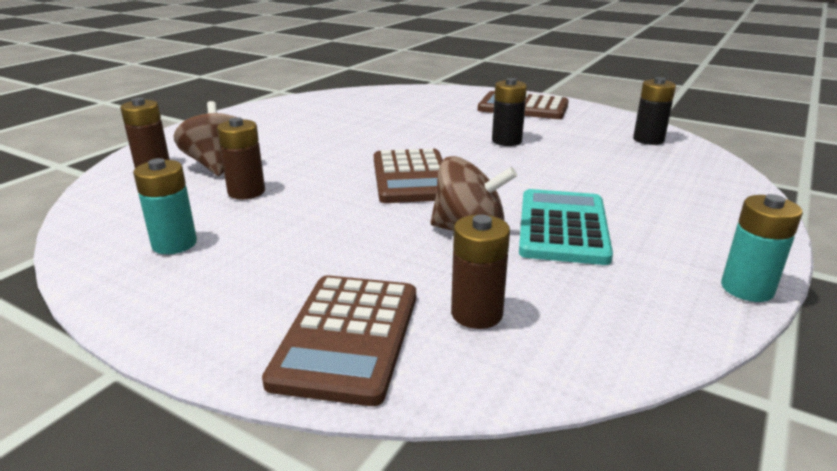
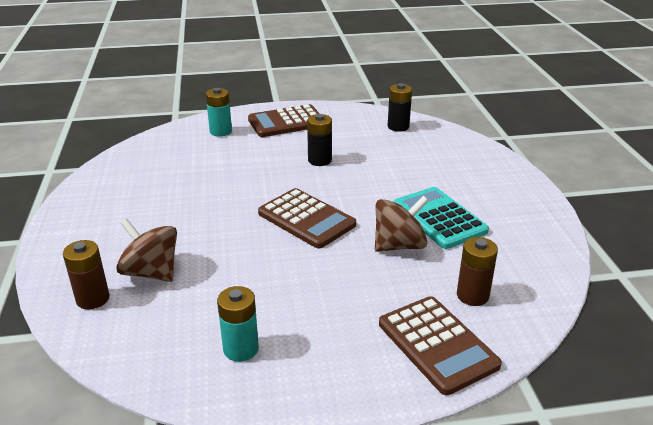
camera: 40 degrees left, 5 degrees up
(246, 192) = (215, 284): brown battery -> none
(747, 289) = (554, 218): turquoise battery -> turquoise battery (220, 131)

